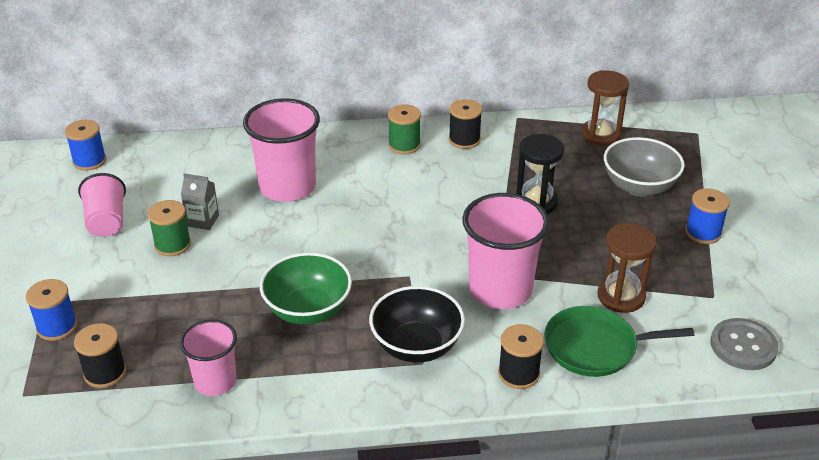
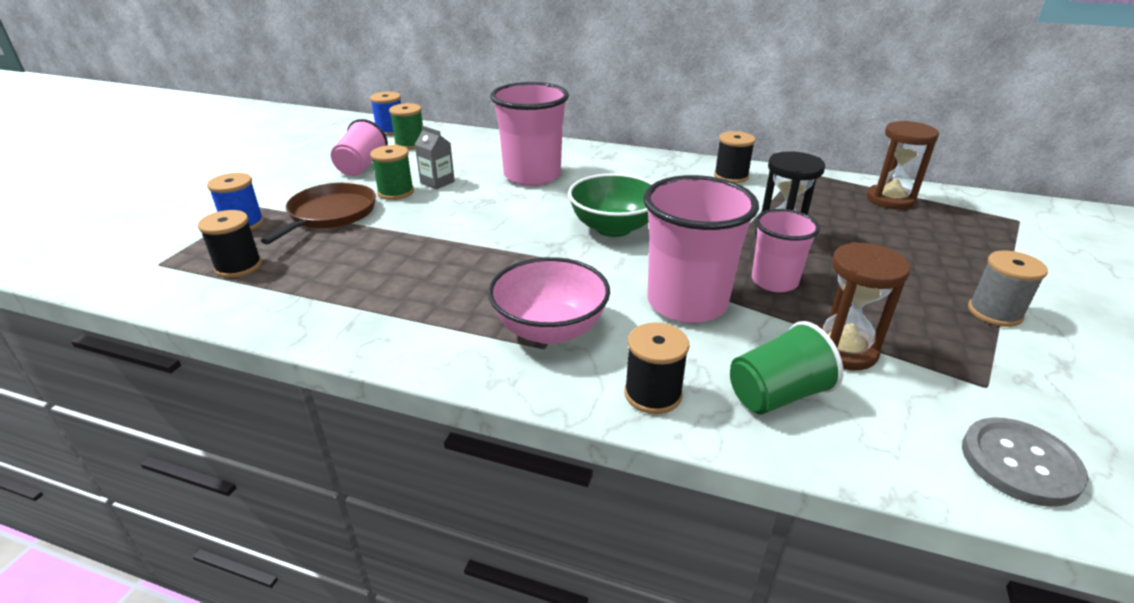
camera: 25 degrees right, 5 degrees down
(133, 290) = (330, 214): none -> brown pan
(215, 381) = (321, 301): pink cup -> pink cup (774, 281)
(308, 310) = (465, 267): green bowl -> green bowl (613, 228)
(404, 145) = (666, 169): green spool -> green spool (410, 144)
(416, 346) = (550, 329): black bowl -> pink bowl
(595, 347) = (777, 395): green pan -> green cup
(639, 186) = (919, 250): grey bowl -> none
(703, 233) = (994, 312): blue spool -> grey spool

